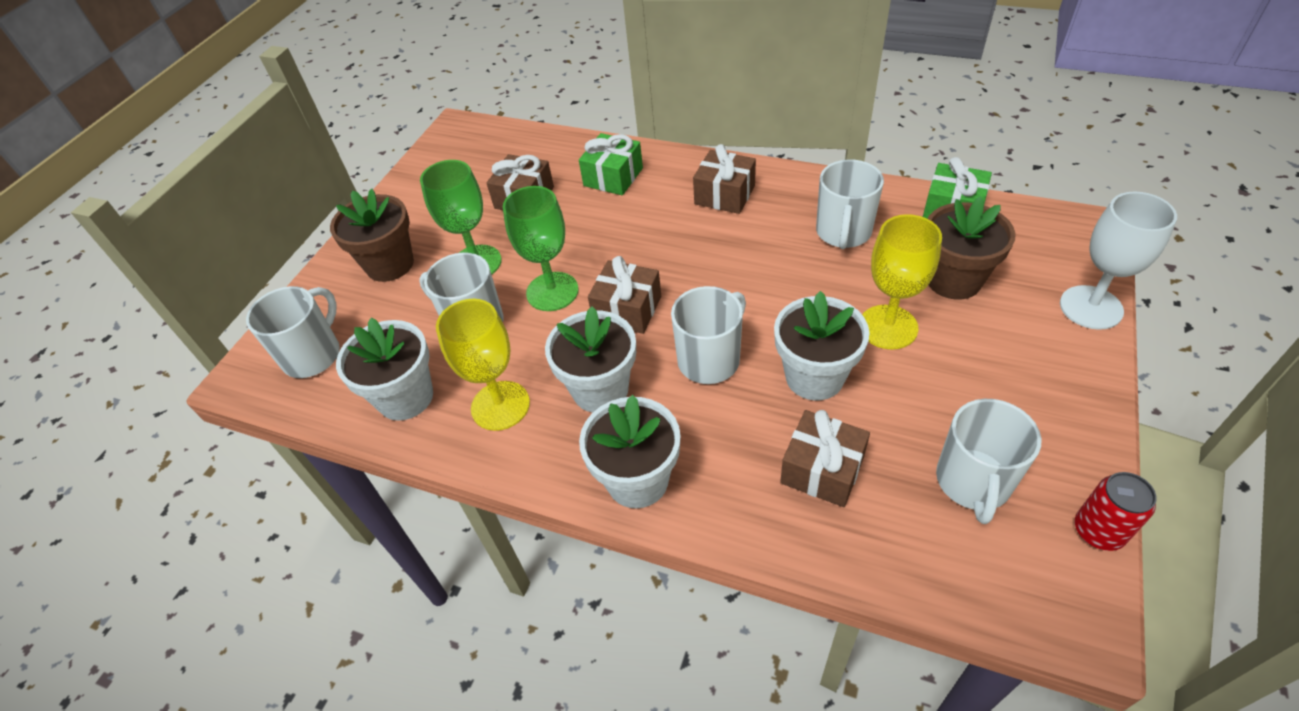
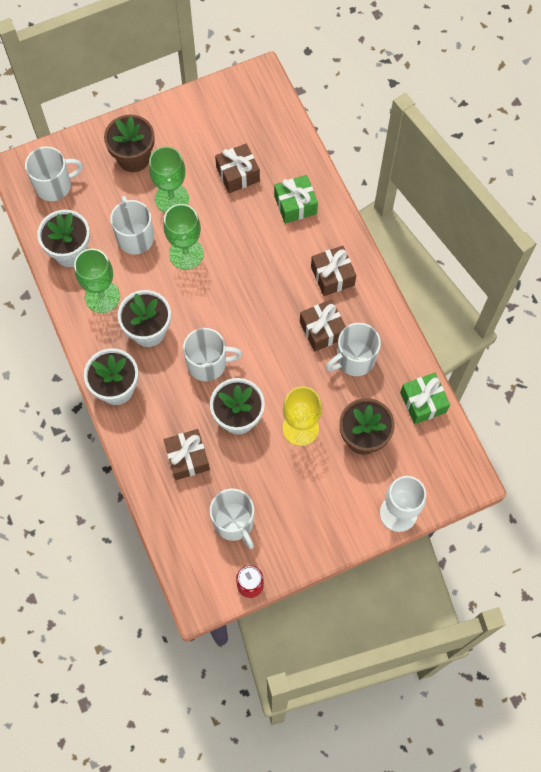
camera: 40 degrees right, 20 degrees up
(500, 405) = (102, 296): yellow goblet -> green goblet
(627, 309) = (206, 299): brown gift -> brown gift (322, 330)
(973, 482) = (234, 522): white mug -> white mug turned 90 degrees counterclockwise

